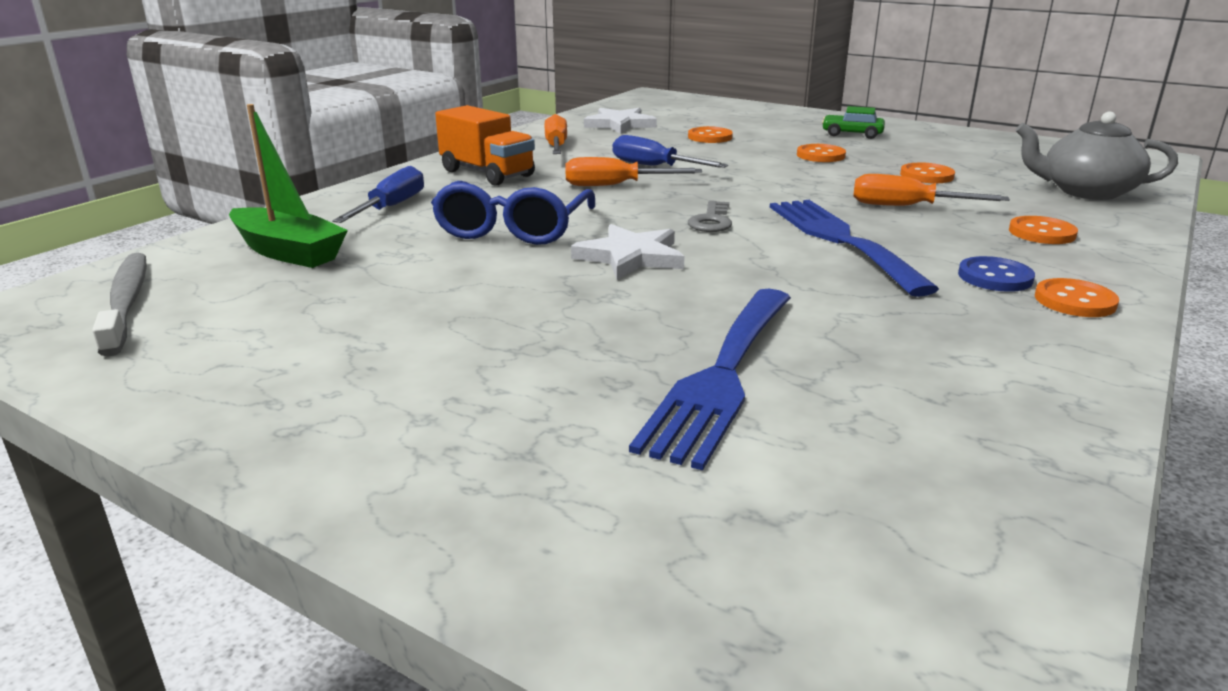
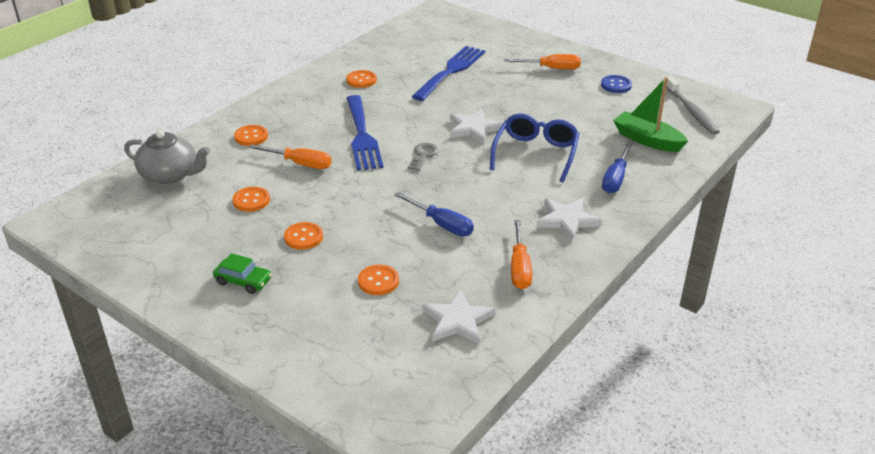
camera: 175 degrees left, 10 degrees up
(487, 173) = (567, 220): orange truck -> white star
(615, 185) = (474, 198): orange screwdriver -> orange screwdriver (551, 68)
(995, 277) = (311, 108): blue button -> blue button (616, 85)
(1074, 301) = (293, 94): orange button -> orange button (361, 80)

